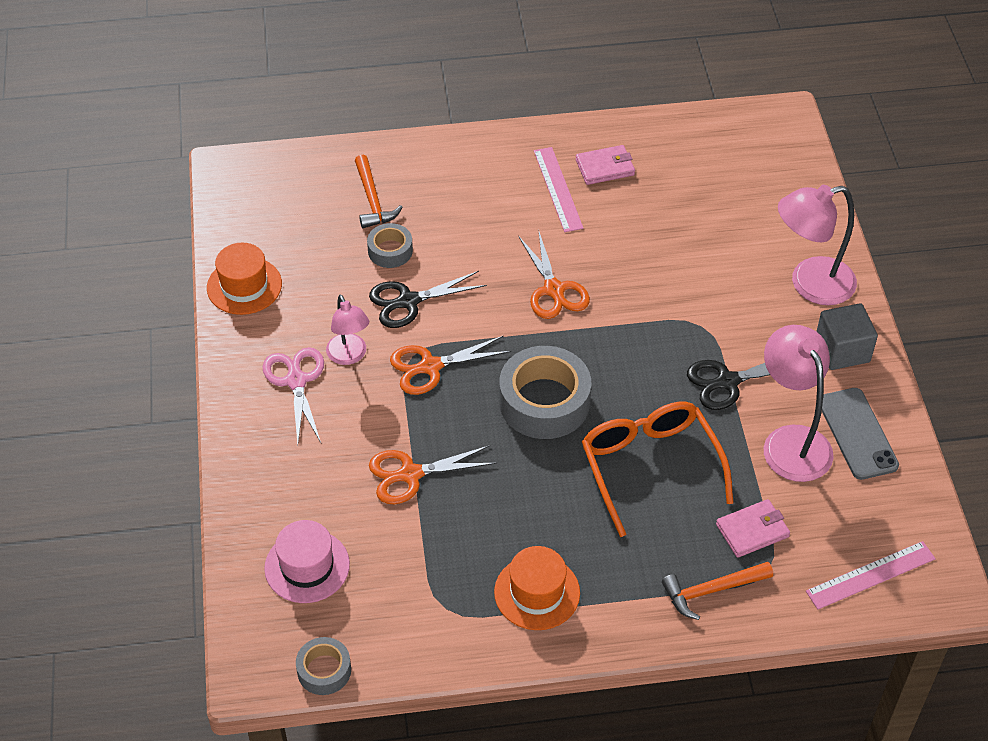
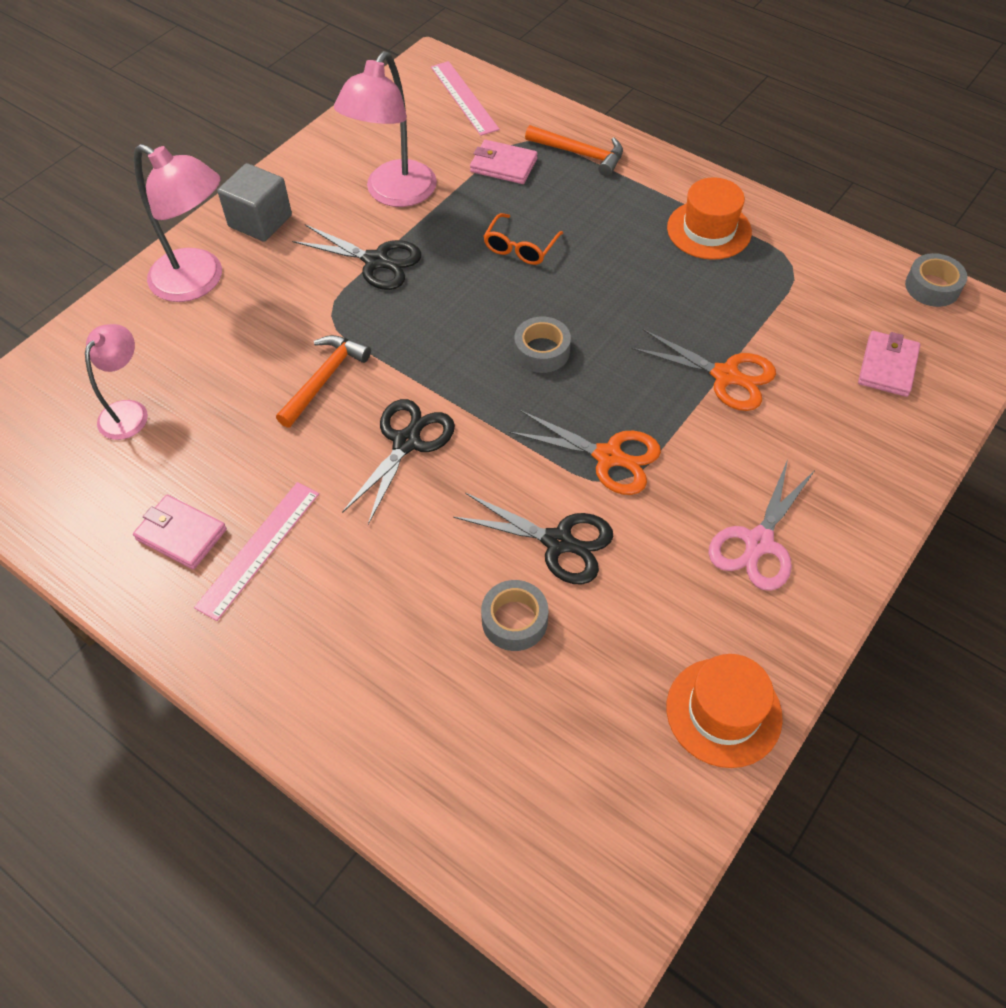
camera: 135 degrees left, 5 degrees up
(307, 566) = (887, 366): pink hat -> pink wallet
(349, 356) = (678, 528): pink lamp -> pink lamp (129, 411)
(372, 199) = (462, 711): orange hammer -> orange hammer (324, 379)
(544, 402) = (542, 351): grey tape -> grey tape, size x0.53
(554, 290) = (406, 442): orange scissors -> black scissors
(650, 468) = (520, 247): orange glasses -> orange glasses, size x0.50
(857, 434) = (342, 167): grey phone -> none
(870, 575) = (464, 98): pink ruler -> pink ruler turned 45 degrees clockwise

